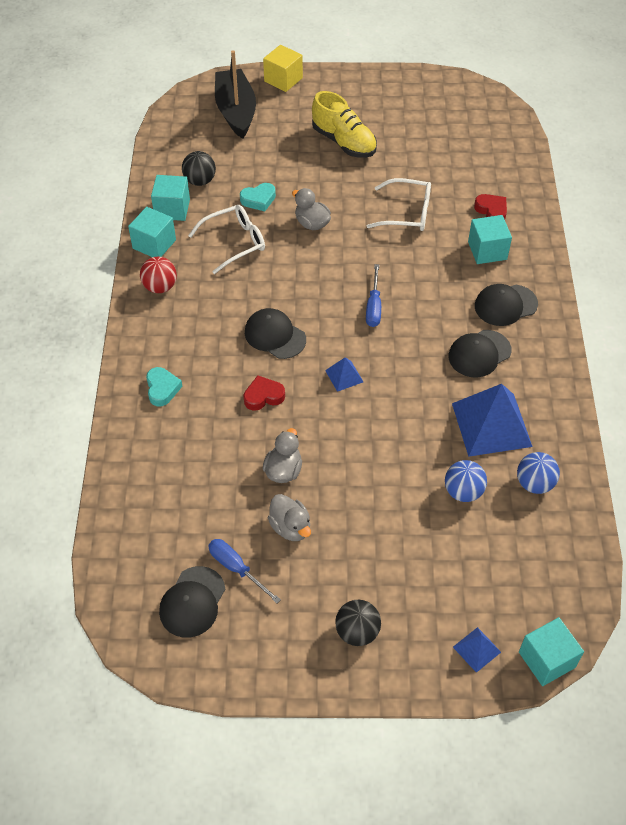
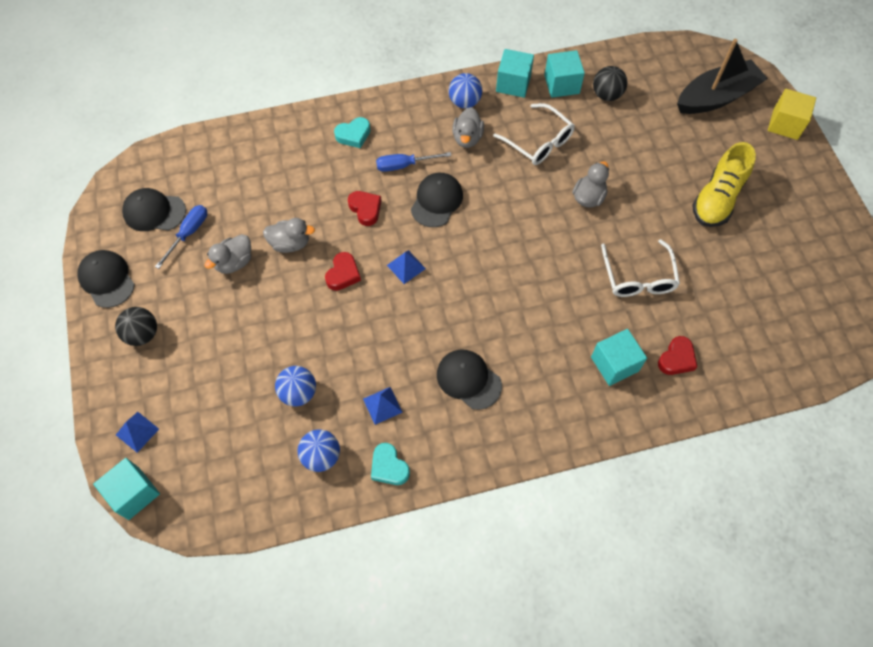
camera: 75 degrees right, 10 degrees up
(160, 287) = (464, 102): red ball -> blue ball
(207, 295) = (467, 138): none -> grey duck
(258, 199) = (602, 146): turquoise heart -> turquoise heart (389, 467)
(336, 430) = (343, 274): none -> red heart
(373, 307) = (498, 273): blue screwdriver -> blue screwdriver (404, 165)
(491, 424) = (382, 405): blue pyramid -> blue pyramid, size x0.46
(505, 305) = (542, 394): black cap -> black cap (107, 279)

